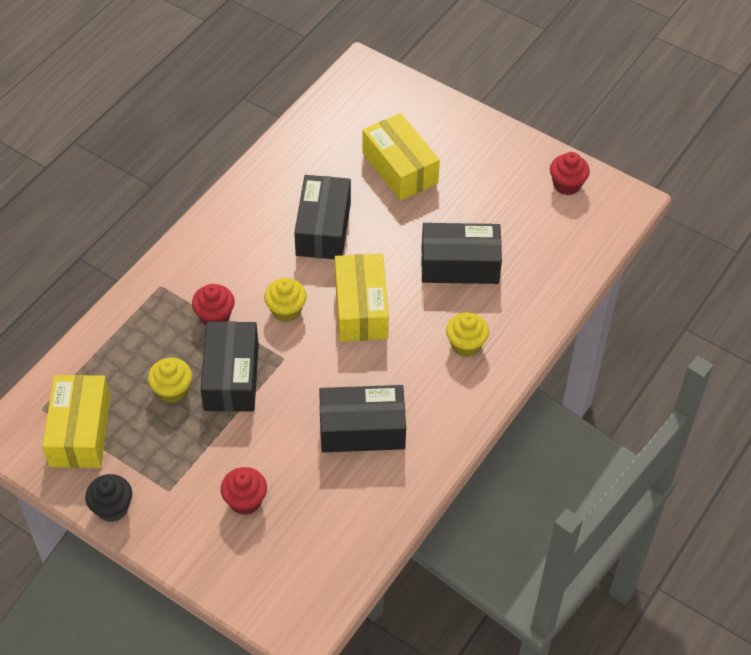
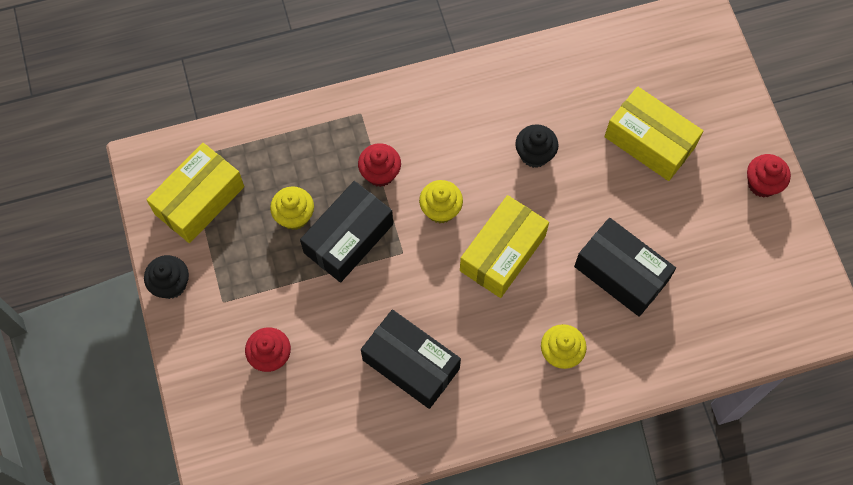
camera: 40 degrees right, 15 degrees up
(323, 228) = (534, 154): black box -> black cupcake
(400, 168) = (649, 142): yellow box -> yellow box turned 60 degrees counterclockwise
(567, 185) = (786, 265): red cupcake -> red cupcake (762, 184)

